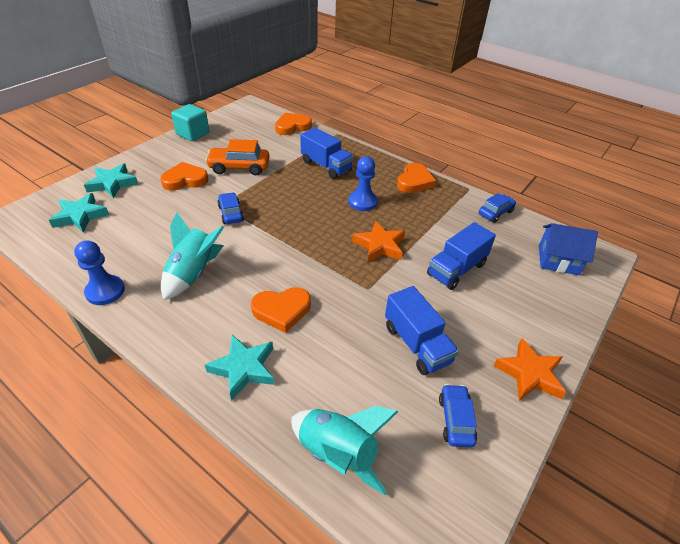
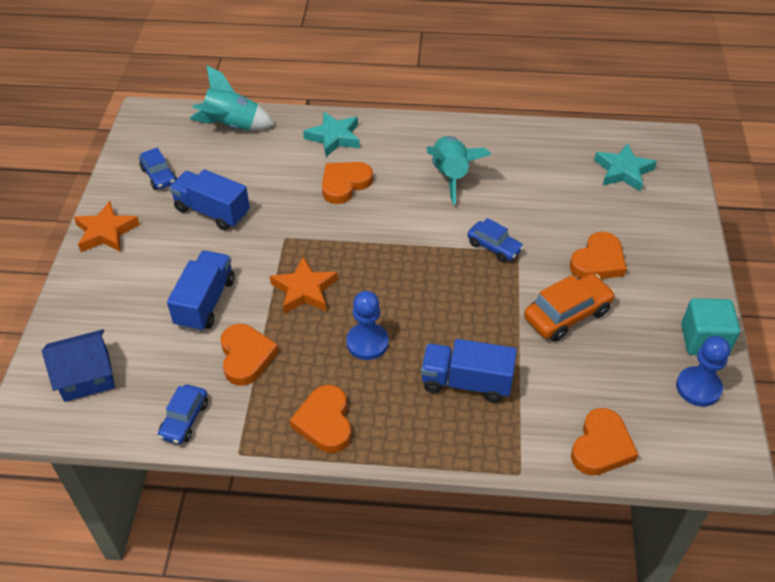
camera: 150 degrees right, 5 degrees up
(105, 291) = (498, 132): blue pawn -> blue pawn (698, 388)
(112, 184) = (659, 216): turquoise star -> none
(443, 226) = (246, 356): none -> orange heart

